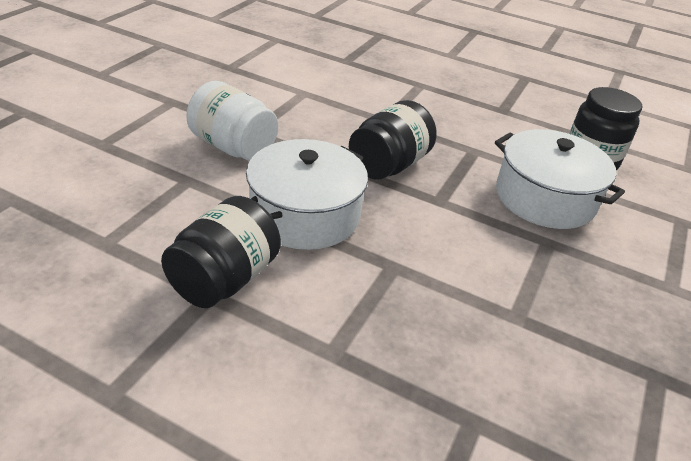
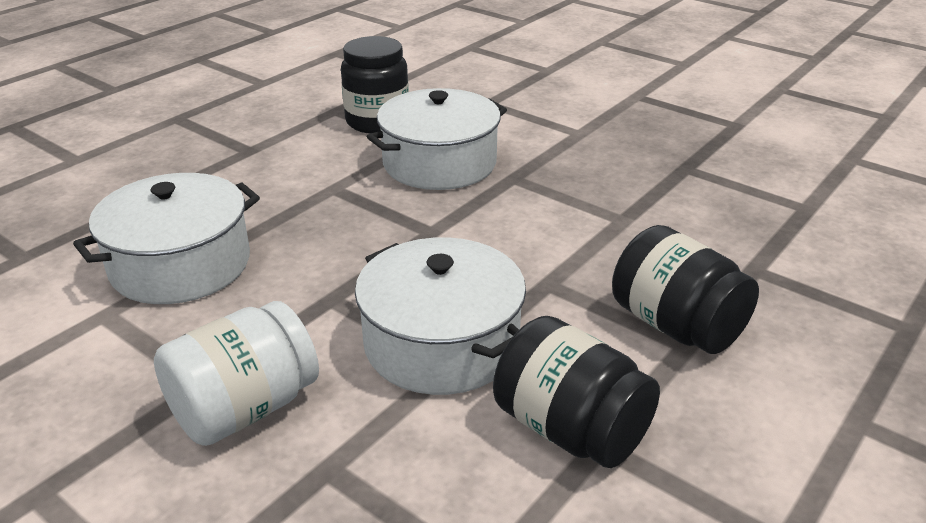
camera: 75 degrees left, 5 degrees down
(356, 107) = (181, 265): none -> white pot
(388, 165) = (346, 257): black jar -> black jar (676, 325)

